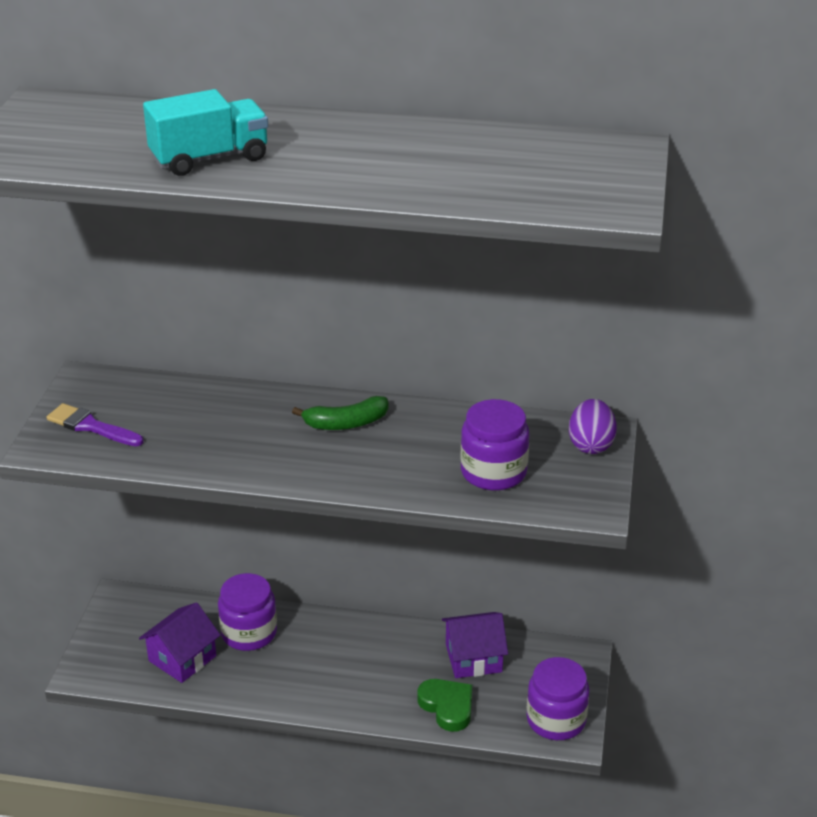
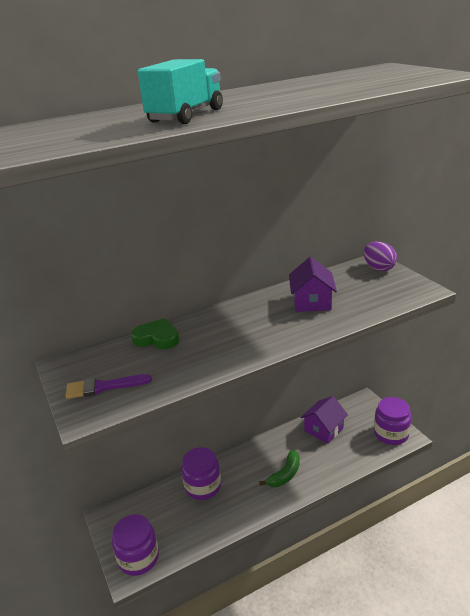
camera: 35 degrees left, 5 degrees down
(182, 658) = (181, 524): purple house -> purple house (311, 302)
(346, 423) = (254, 312): green banana -> green banana (285, 474)
(447, 706) = (340, 459): green heart -> green heart (157, 338)
(493, 472) = (358, 298): purple jar -> purple jar (138, 558)

